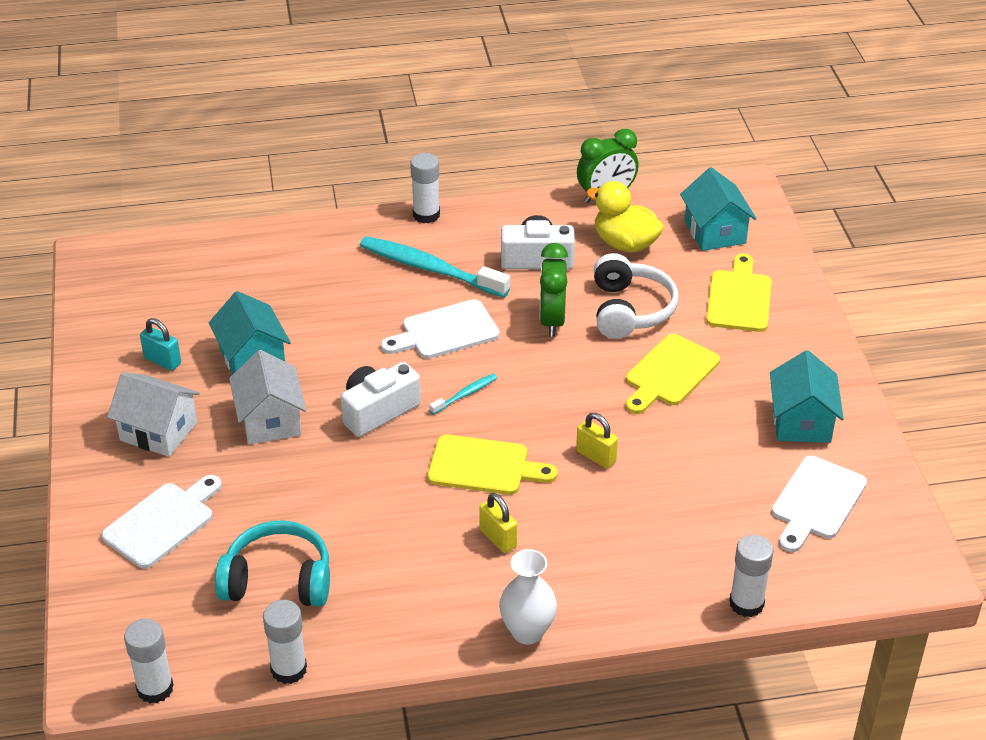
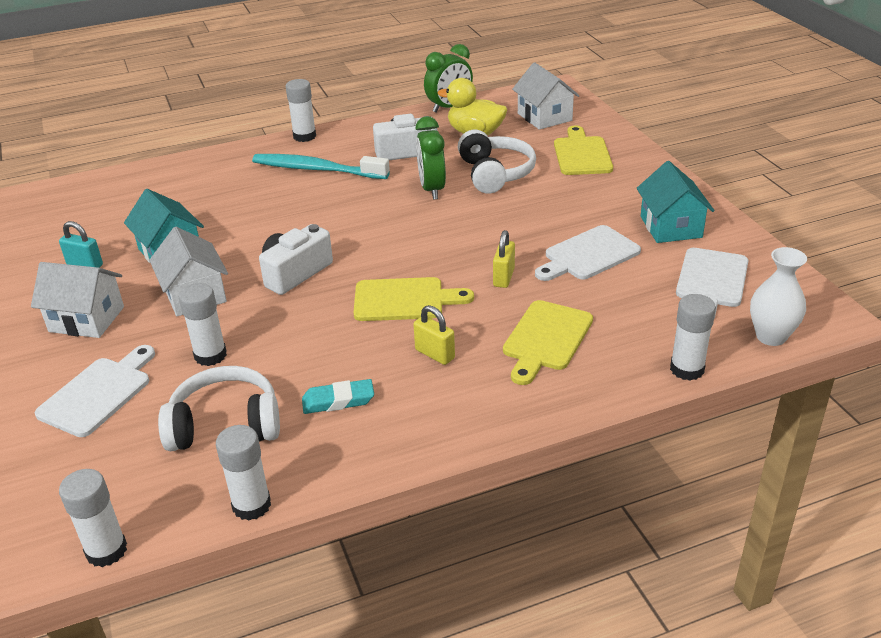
camera: 10 degrees left, 5 degrees down
(275, 498) = (210, 355): none -> white glue stick
(278, 580) = (225, 425): turquoise headphones -> white headphones
(390, 574) = (338, 401): none -> turquoise eraser
(445, 331) = (341, 209): white cutting board -> white cutting board (588, 255)
(465, 394) = (371, 250): turquoise toothbrush -> none
(527, 632) = (488, 428): white vase -> white vase (771, 336)
(596, 456) = (504, 277): yellow padlock -> yellow padlock turned 75 degrees clockwise
(669, 373) = (545, 210): yellow cutting board -> yellow cutting board (546, 339)
(715, 232) = (544, 117): turquoise house -> white house

